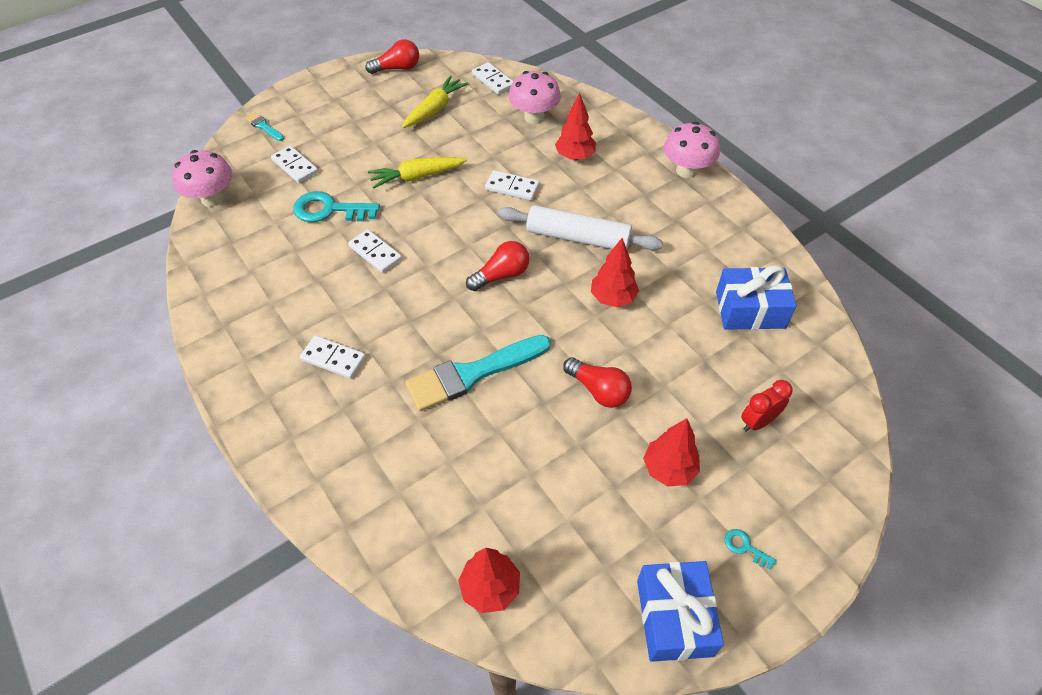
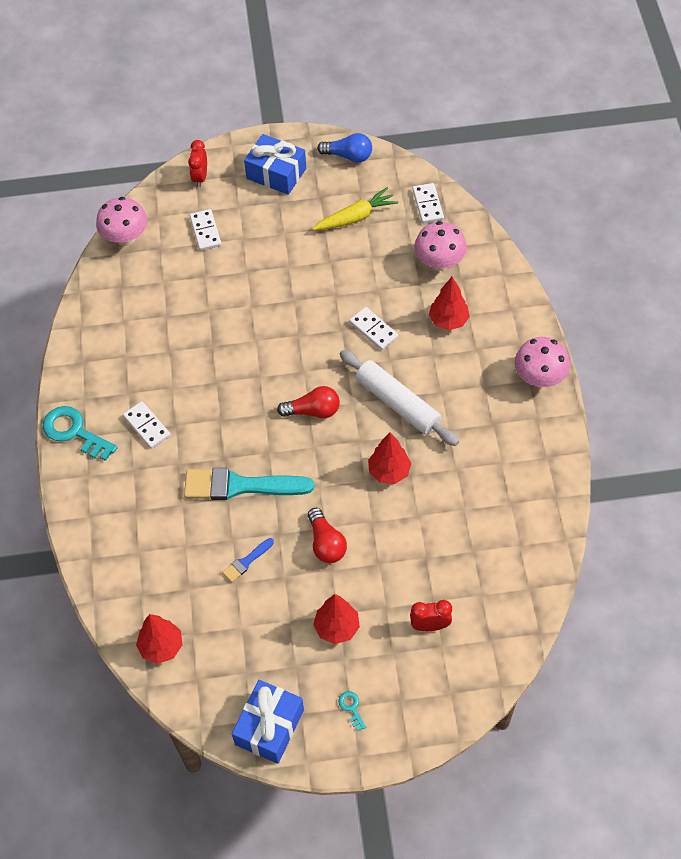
camera: 30 degrees right, 5 degrees up
(263, 126) = (200, 177): turquoise brush -> red clock
(329, 210) = (211, 288): turquoise key -> turquoise key (74, 432)
(375, 253) = (226, 346): white domino -> none
(397, 68) = (348, 156): red light bulb -> blue light bulb
(417, 176) = (300, 284): yellow carrot -> none
(528, 446) = (246, 561): none -> blue brush
(750, 310) = (495, 533): blue gift -> blue gift (276, 173)

